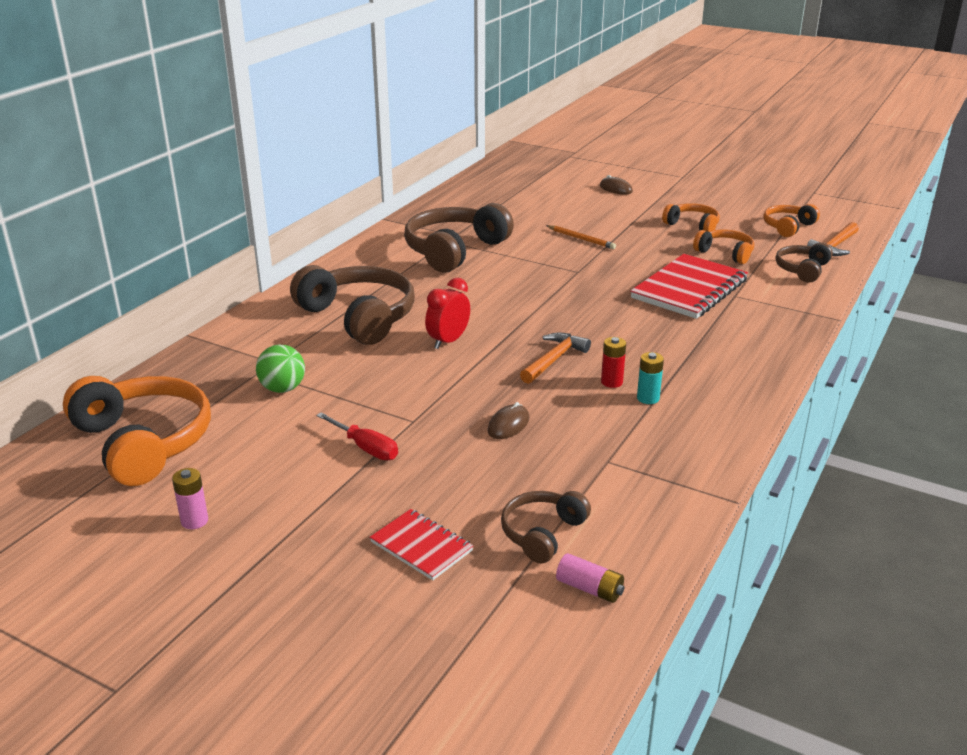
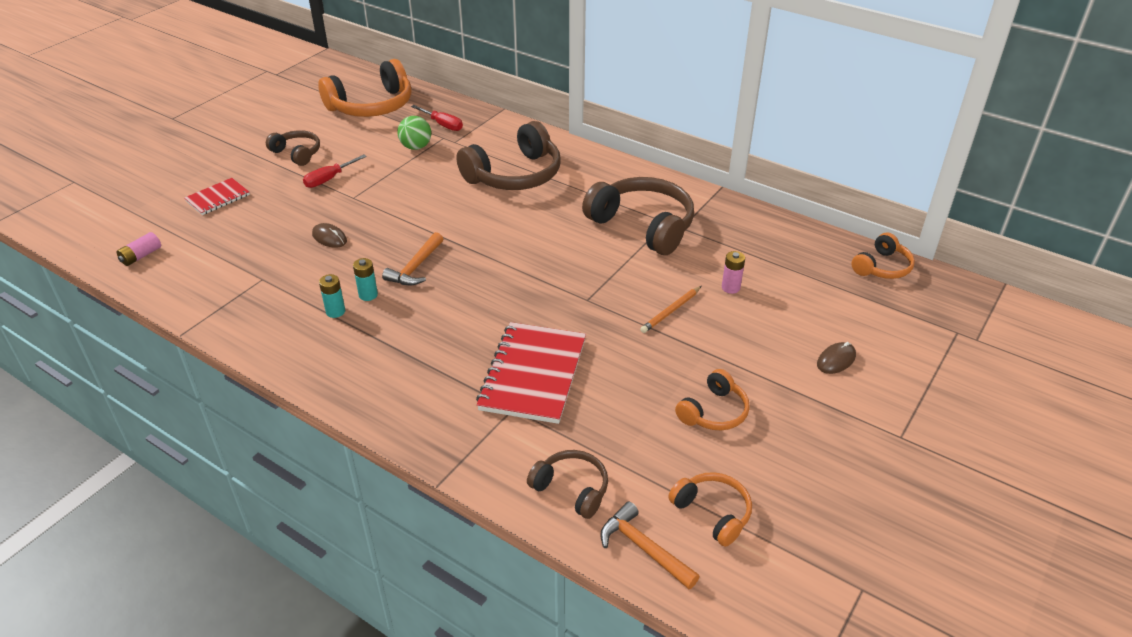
camera: 95 degrees right, 10 degrees up
(194, 521) = (285, 127): pink battery -> pink battery (730, 288)
(222, 375) = (442, 124): none -> red screwdriver
(448, 341) = (463, 216): red clock -> none
(542, 533) = (202, 242): brown headphones -> brown headphones (297, 153)
(554, 359) = (415, 267): orange hammer -> orange hammer turned 75 degrees clockwise
(611, 382) = (368, 295): red battery -> turquoise battery
(689, 289) = (533, 374): red notebook -> red notebook turned 60 degrees clockwise
(725, 253) = (626, 425): orange headphones -> orange headphones (882, 267)

